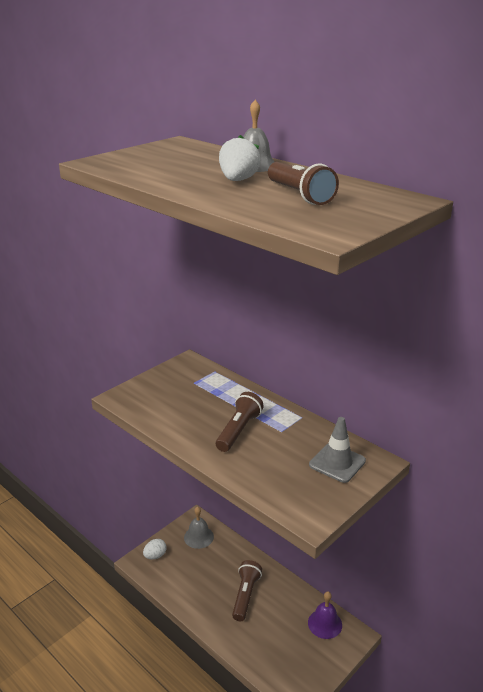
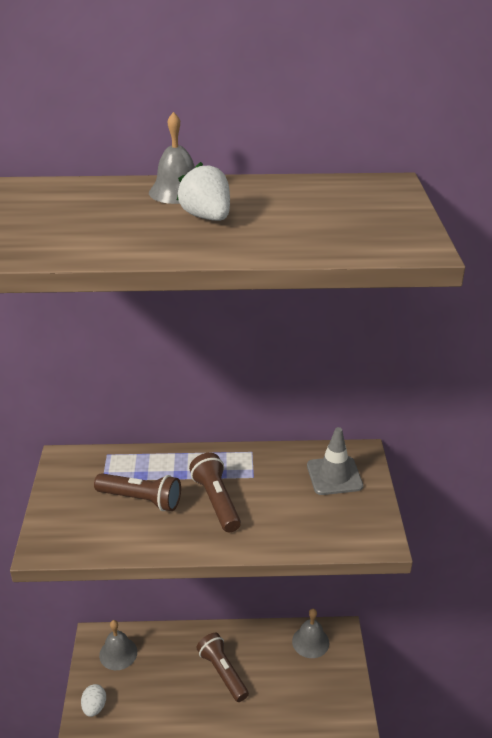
camera: 45 degrees left, 5 degrees up
(299, 195) = (299, 213): brown flashlight -> brown flashlight (141, 500)
(325, 623) = (310, 642): purple bell -> grey bell

